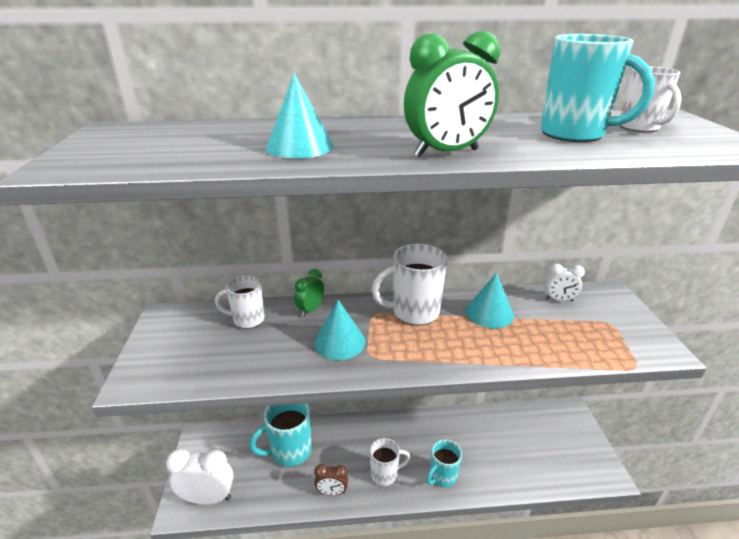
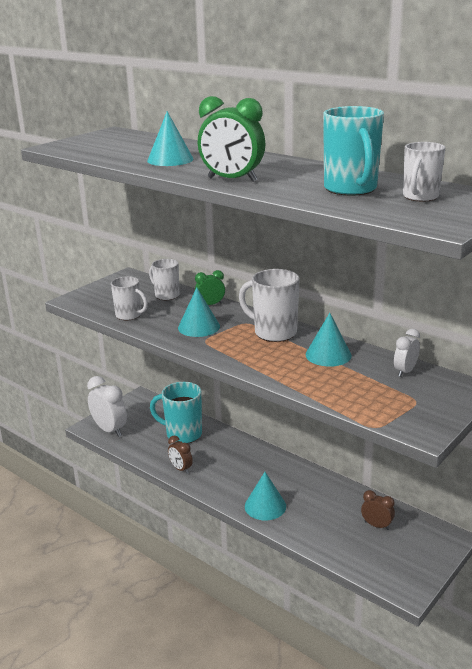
camera: 45 degrees right, 5 degrees down
(385, 474) = (227, 481): white mug -> white mug (129, 315)
(442, 477) = (265, 506): turquoise mug -> turquoise cone
(527, 434) = (376, 525): none -> brown clock
(559, 300) = (405, 371): white clock -> white clock turned 75 degrees clockwise

